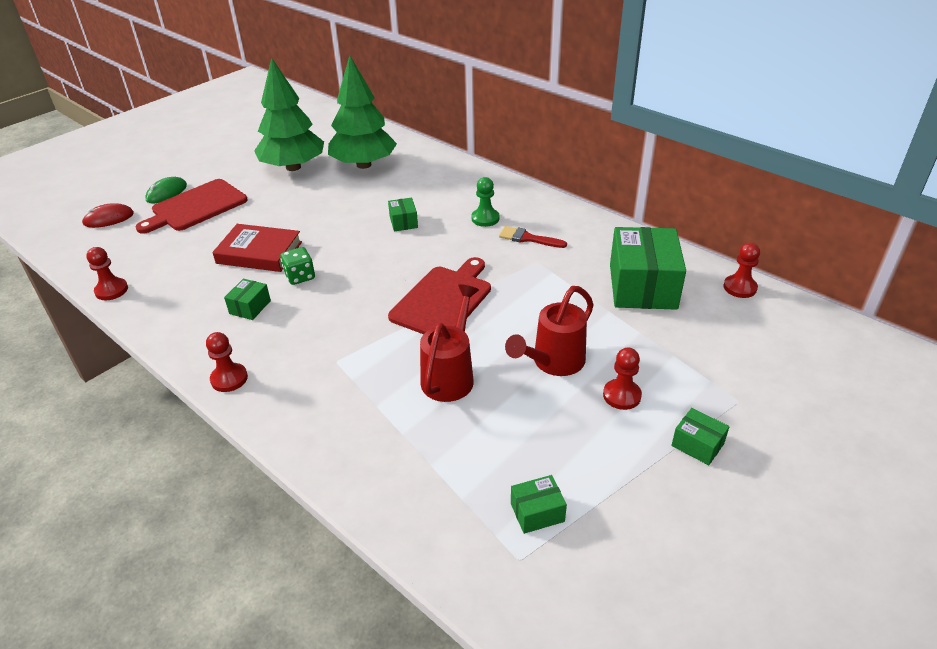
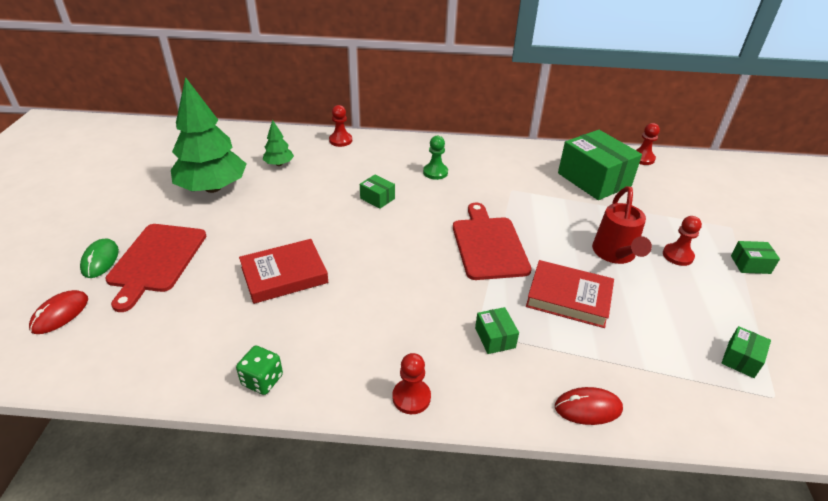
camera: 40 degrees left, 0 degrees up
(111, 290) = (170, 383): red pawn -> red pawn (340, 140)
(250, 307) = (342, 326): green box -> green box (495, 338)
(300, 277) = (351, 279): green dice -> green dice (262, 380)
(339, 462) = (588, 408): none -> red mouse
(364, 164) = (279, 164): green tree -> green tree, size x0.45
(450, 375) = (568, 297): red watering can -> red book
(528, 238) = (484, 175): red brush -> none

